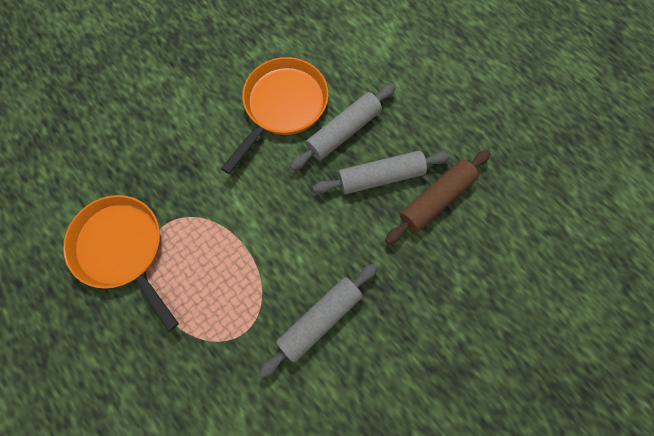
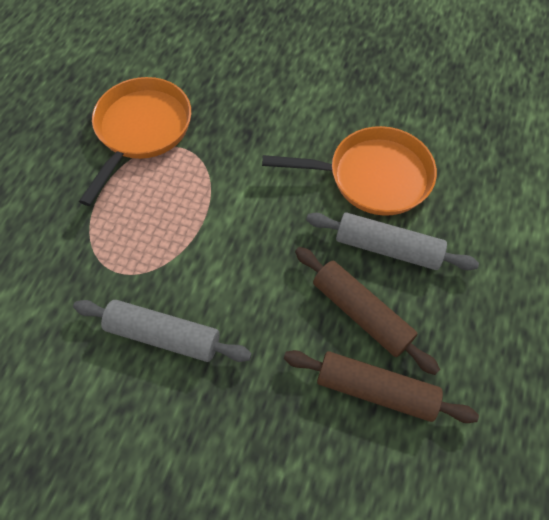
camera: 60 degrees right, 10 degrees down
(380, 177) = (361, 313): grey rolling pin -> brown rolling pin

